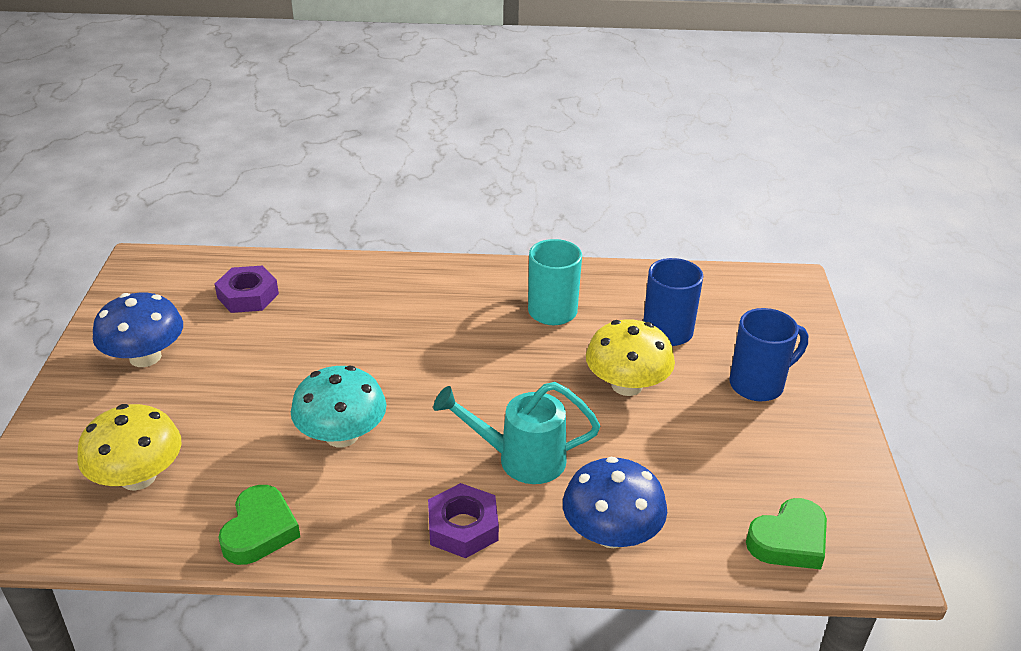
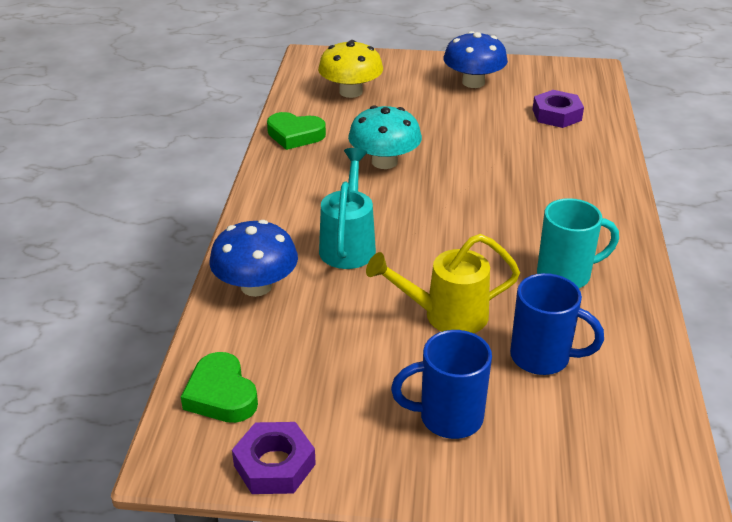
camera: 95 degrees right, 0 degrees up
(463, 527) = (279, 214): purple nut -> purple nut (274, 465)
(627, 385) = (446, 315): yellow mushroom -> yellow watering can
(758, 385) = (448, 417): blue mug -> blue mug turned 105 degrees clockwise

